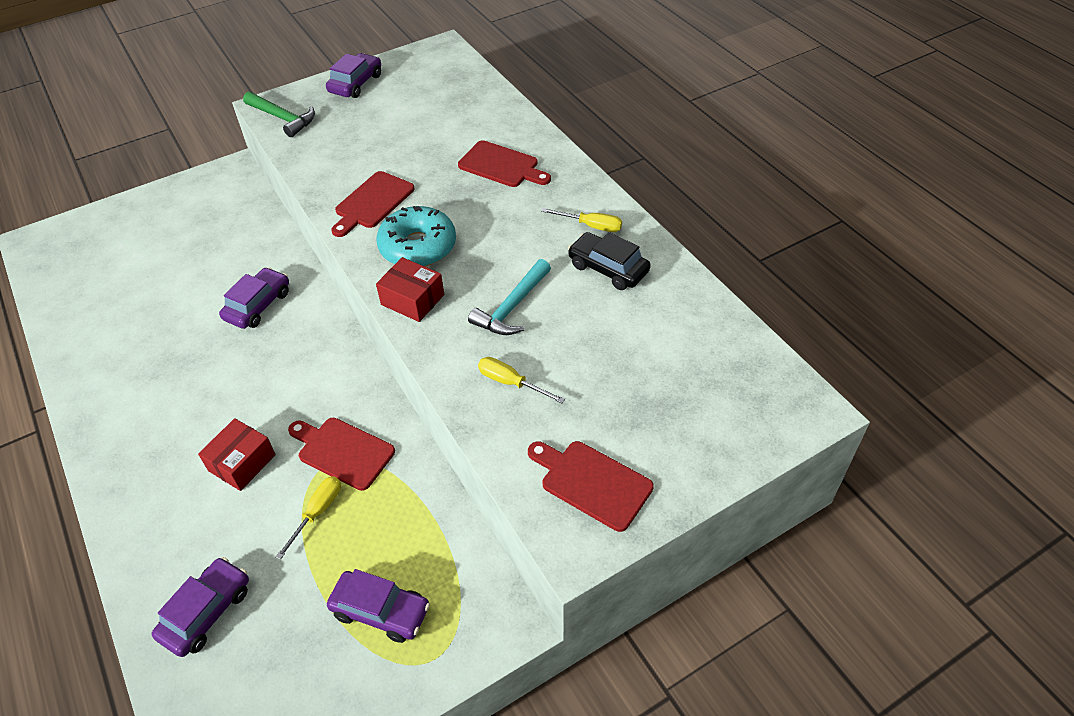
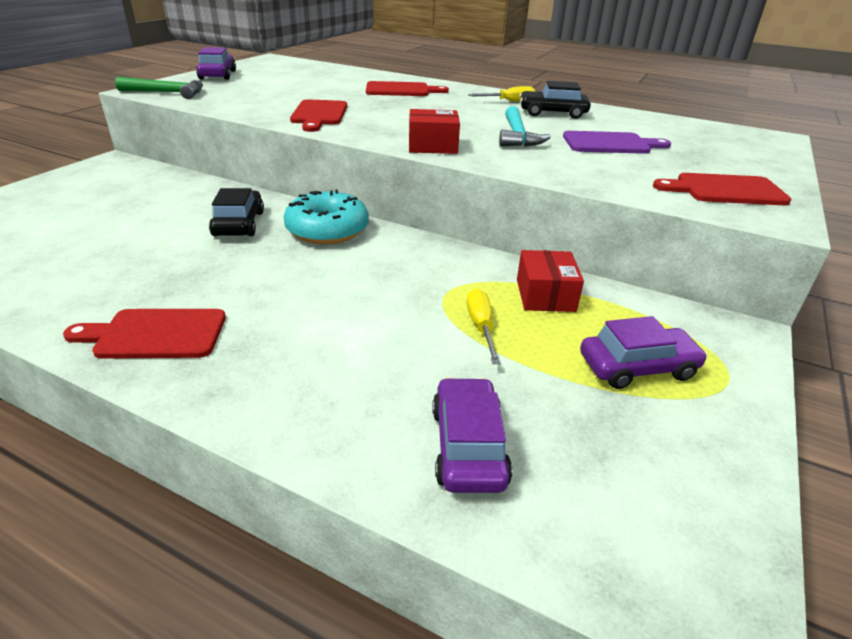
camera: 35 degrees left, 15 degrees down
(242, 463) = (354, 320): red box -> red box (545, 295)
(258, 305) = (239, 224): purple car -> black car
(342, 452) = (448, 283): red cutting board -> red cutting board (155, 334)
(418, 247) = (394, 125): turquoise donut -> turquoise donut (327, 230)
(511, 382) = (581, 164): yellow screwdriver -> none
(589, 355) = (610, 144): none -> purple cutting board

